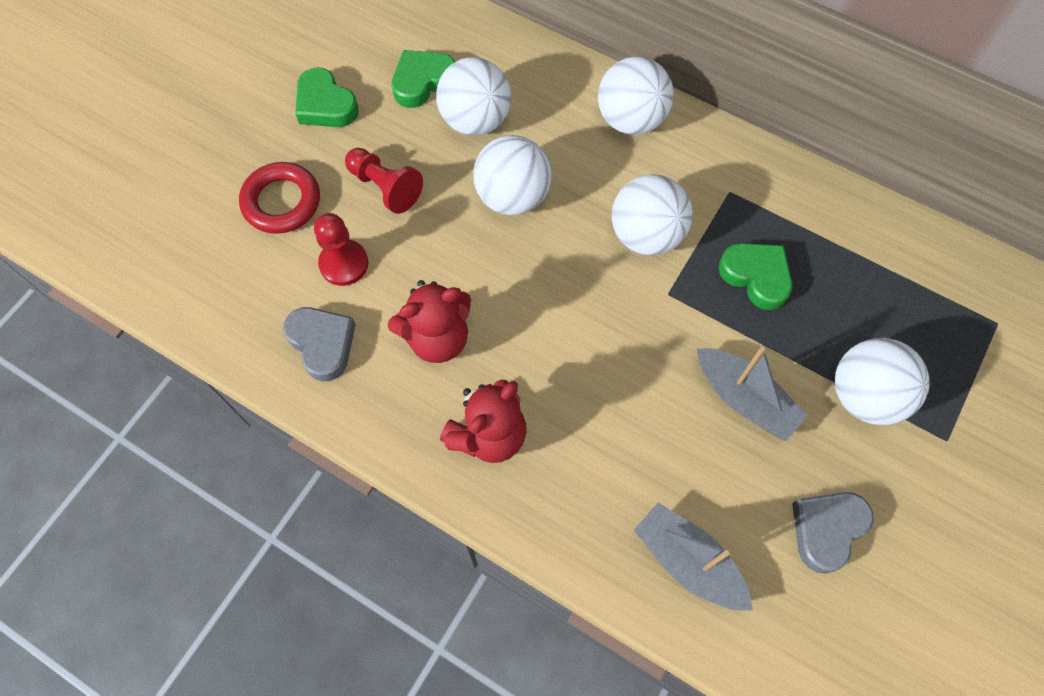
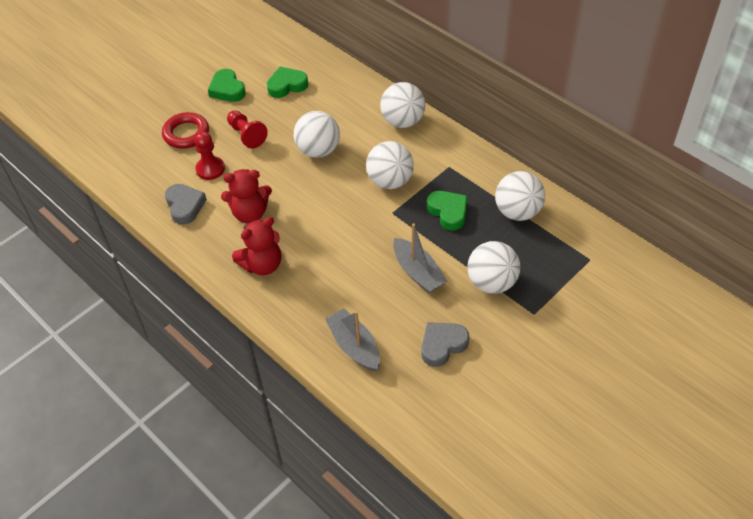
camera: 15 degrees right, 15 degrees down
(475, 120) = (310, 109): white ball -> white ball (517, 212)

